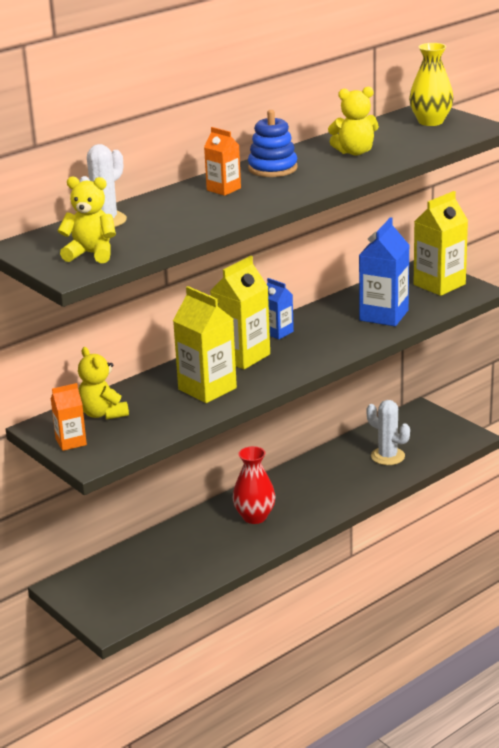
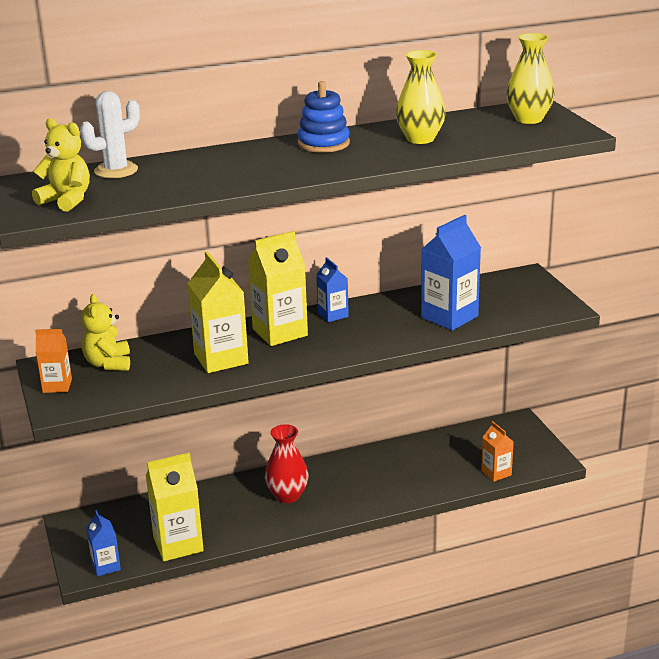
camera: 20 degrees right, 0 degrees up
(126, 615) = (106, 566): none -> blue carton
(223, 189) = (255, 157): orange carton -> orange carton (496, 473)
(354, 152) = (420, 139): yellow teddy bear -> yellow vase
(387, 456) = (455, 463): white cactus -> none
(439, 284) = (530, 295): yellow carton -> yellow carton (178, 544)

